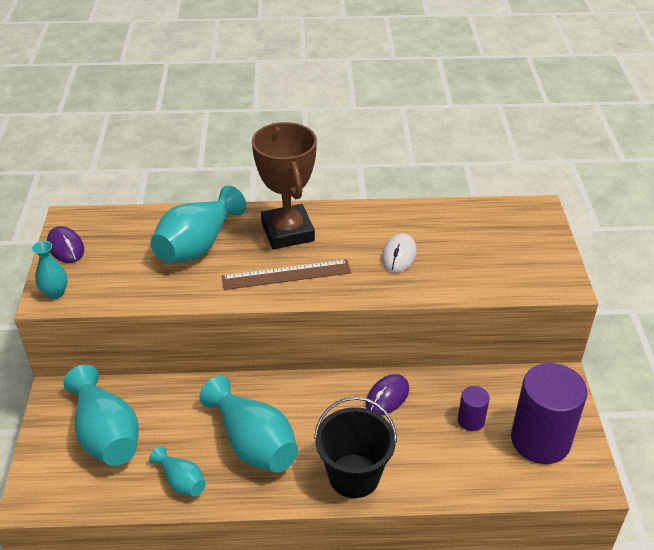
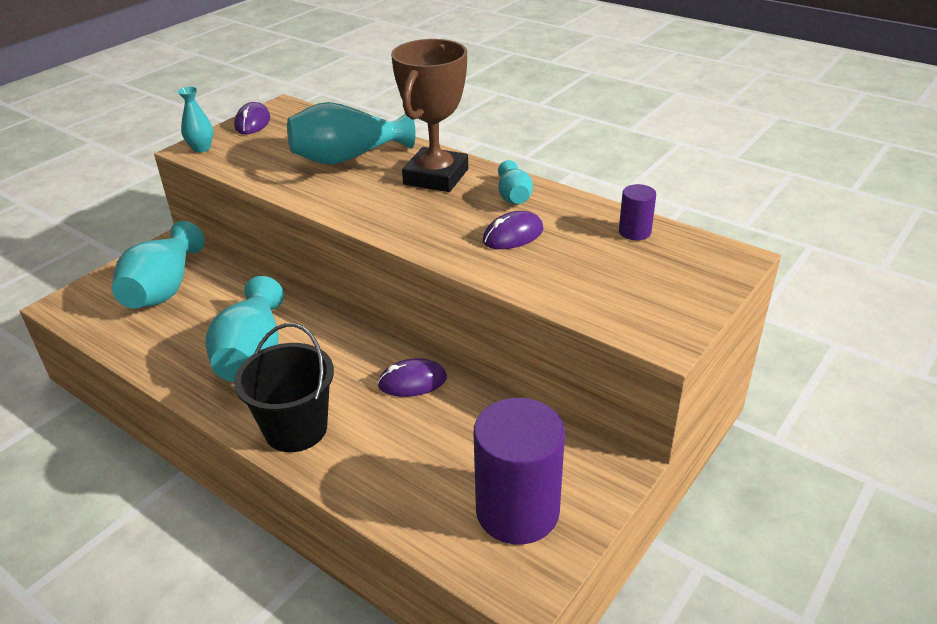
camera: 40 degrees right, 5 degrees down
(181, 481) = (165, 351): turquoise vase -> turquoise vase (514, 197)
(286, 275) = (387, 207): brown ruler -> none
(399, 256) = (513, 235): white mouse -> purple mouse
(471, 420) = (466, 448): purple cylinder -> purple cylinder (634, 232)

